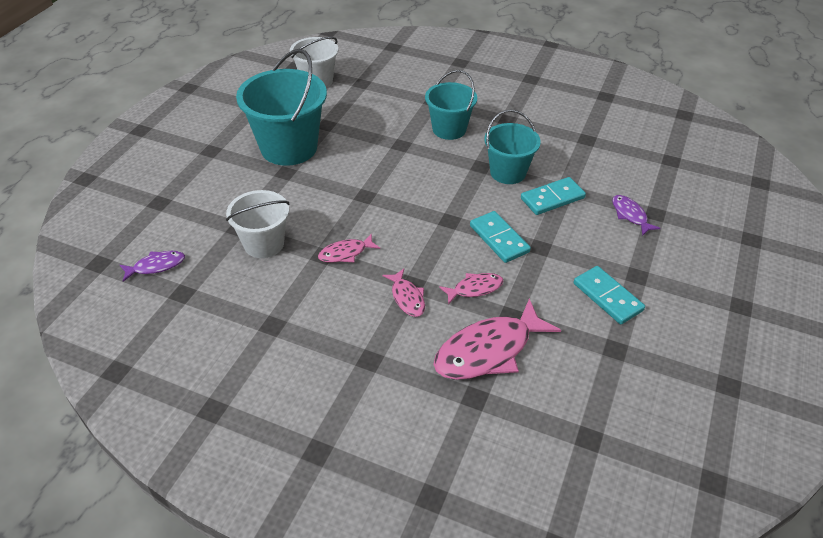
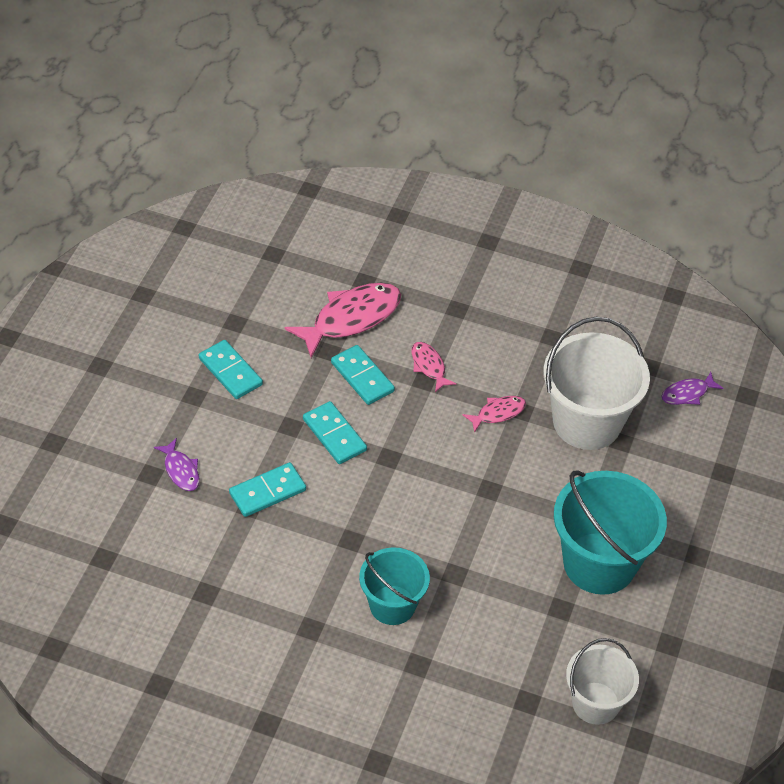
camera: 175 degrees right, 5 degrees up
(264, 244) = (587, 422): white bucket -> white bucket, size x1.62
(475, 289) = (362, 377): pink fish -> turquoise domino
(508, 172) = (317, 530): turquoise bucket -> none

